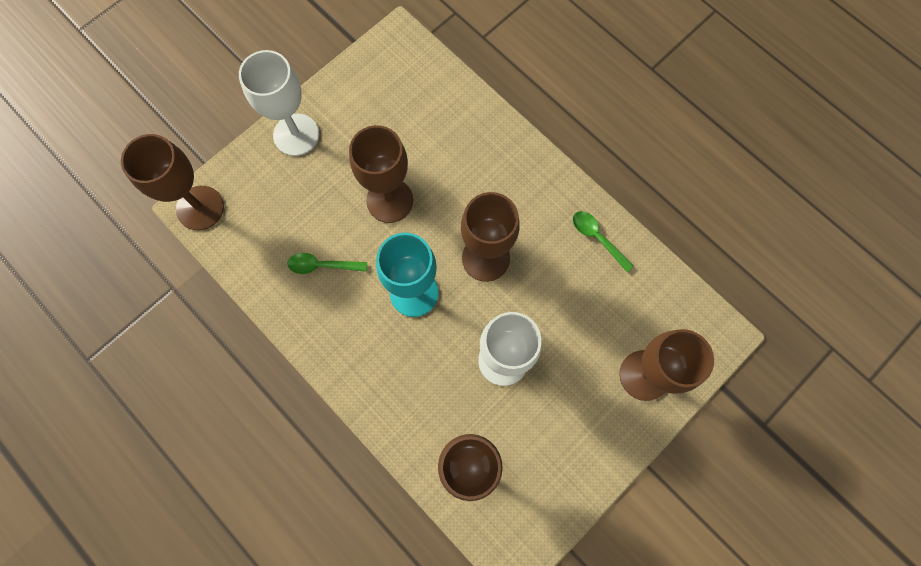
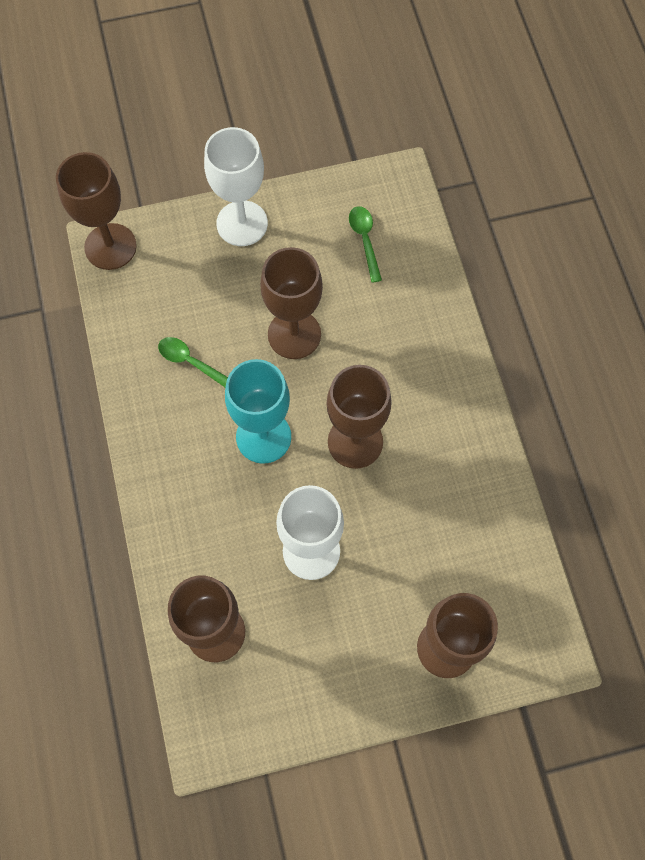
camera: 30 degrees right, 5 degrees down
(597, 238) = (482, 484): green spoon -> green spoon (365, 240)

